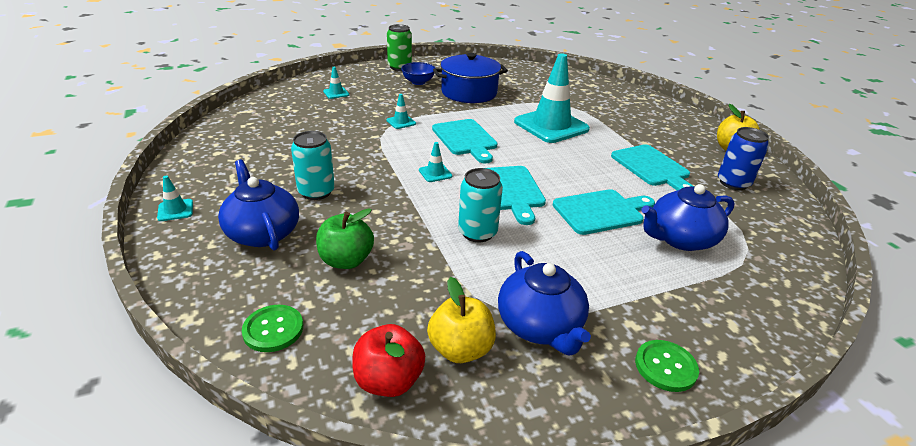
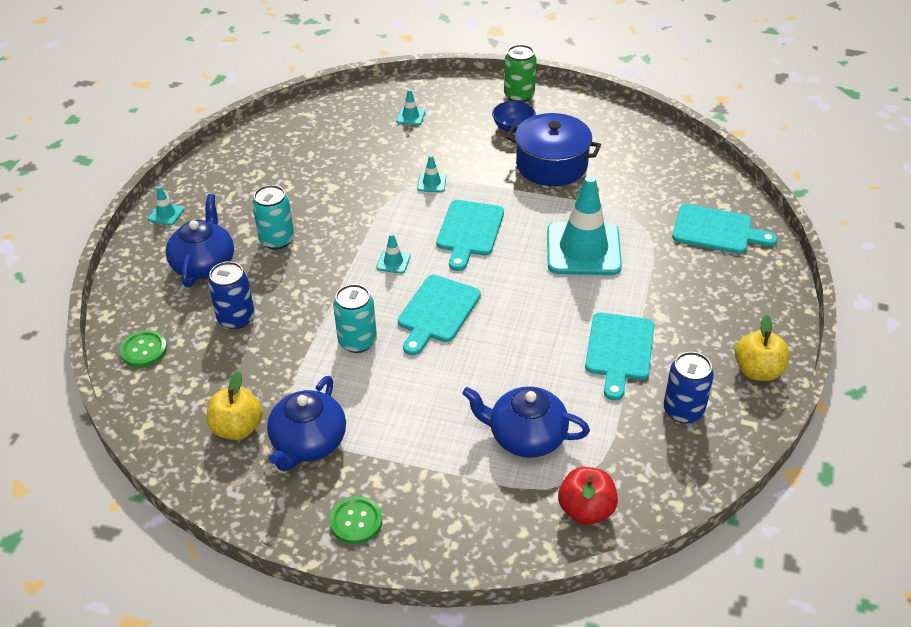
camera: 40 degrees right, 10 degrees up
(346, 260) = (236, 318): green apple -> blue can
(388, 381) = (174, 423): red apple -> red apple (586, 510)
(601, 211) = (492, 374): turquoise cutting board -> turquoise cutting board (717, 231)

